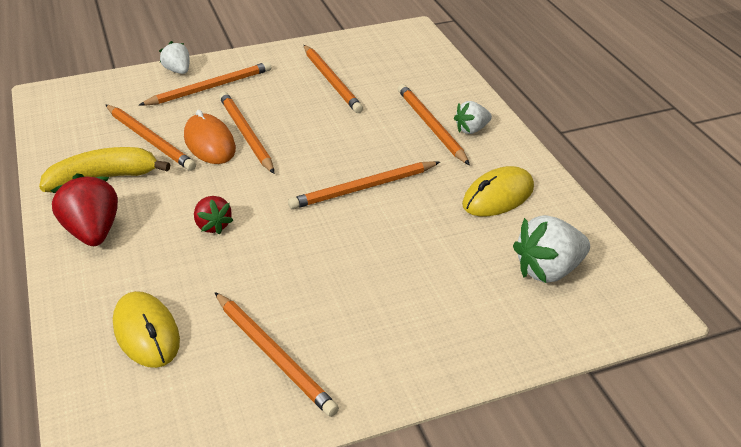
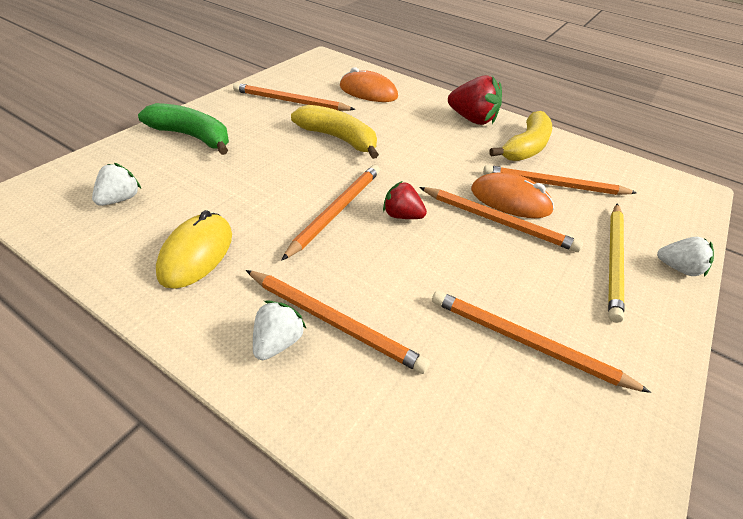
camera: 140 degrees right, 5 degrees up
(146, 333) = (368, 92): yellow mouse -> orange mouse
(210, 87) = (614, 260): orange pencil -> yellow pencil
(213, 226) = (411, 145): red strawberry -> red strawberry (402, 215)
(280, 264) = (338, 139): none -> yellow banana
(445, 333) = (192, 137): none -> green banana
(548, 270) = (120, 199): white strawberry -> white strawberry, size x0.61

